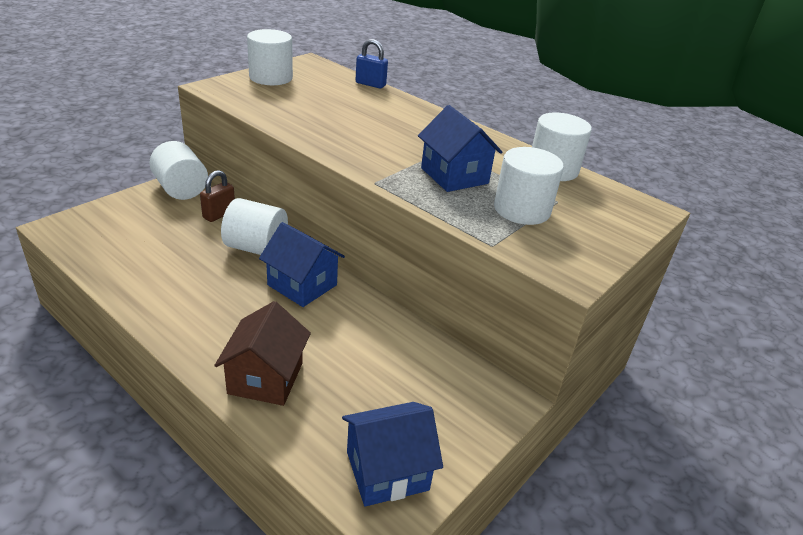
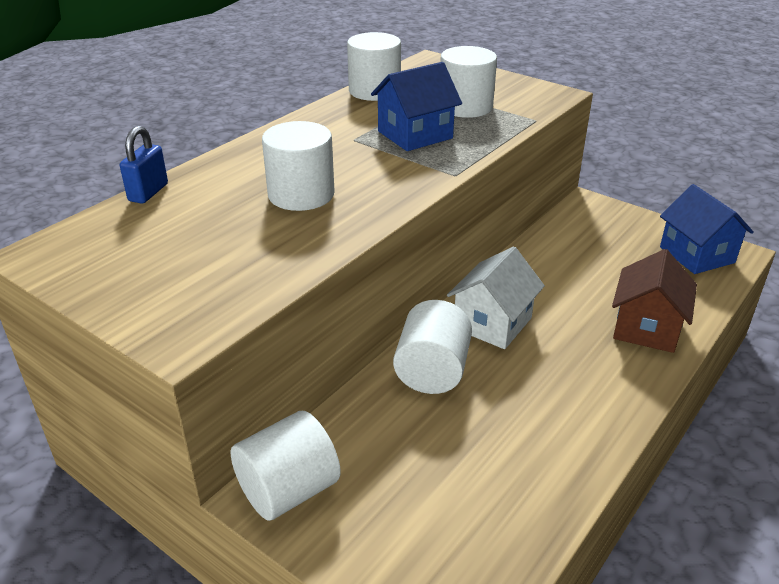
camera: 90 degrees left, 0 degrees up
(219, 214) = (359, 424): brown padlock -> none
(265, 378) = (646, 328): brown house -> brown house turned 75 degrees counterclockwise
(271, 77) = (125, 283): white cylinder -> white cylinder (301, 194)
(302, 285) = (492, 323): blue house -> white house

